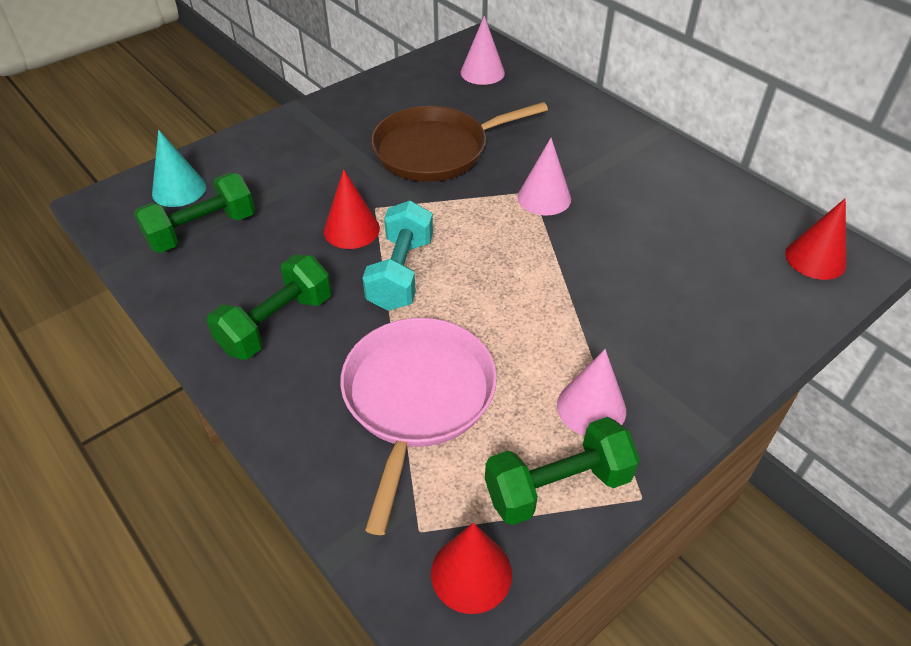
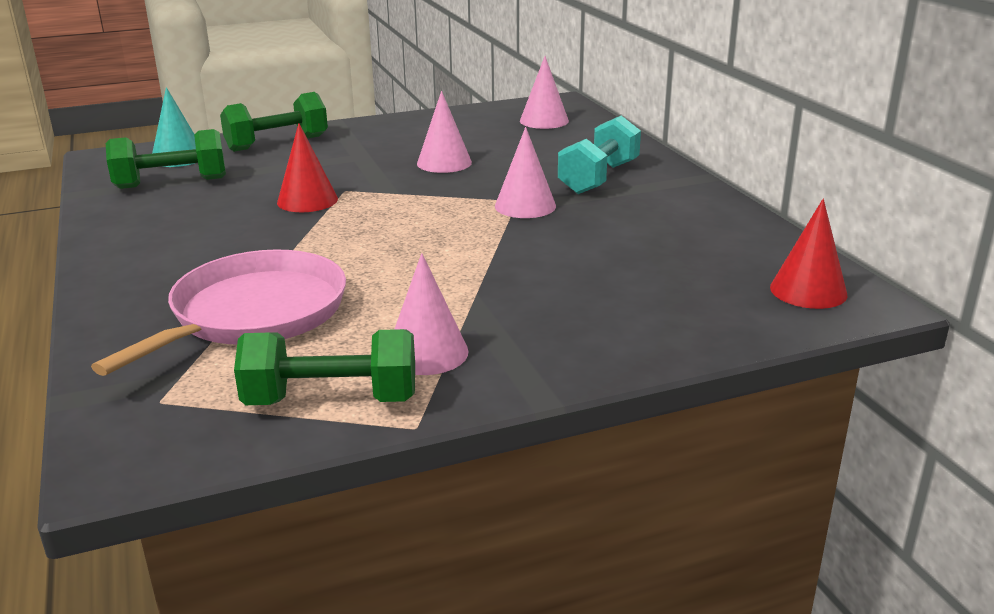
camera: 20 degrees right, 20 degrees down
(277, 324) = (174, 247): green dumbbell -> green dumbbell (277, 143)
(401, 273) = (325, 233): turquoise dumbbell -> turquoise dumbbell (599, 178)
(436, 150) = (444, 163): brown pan -> pink cone
(471, 573) = (178, 441): red cone -> none

